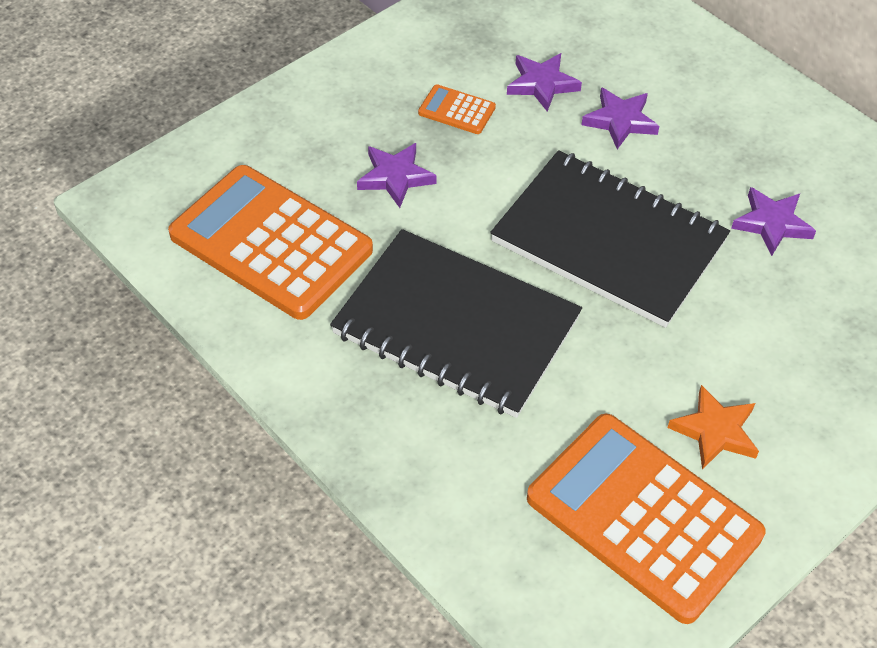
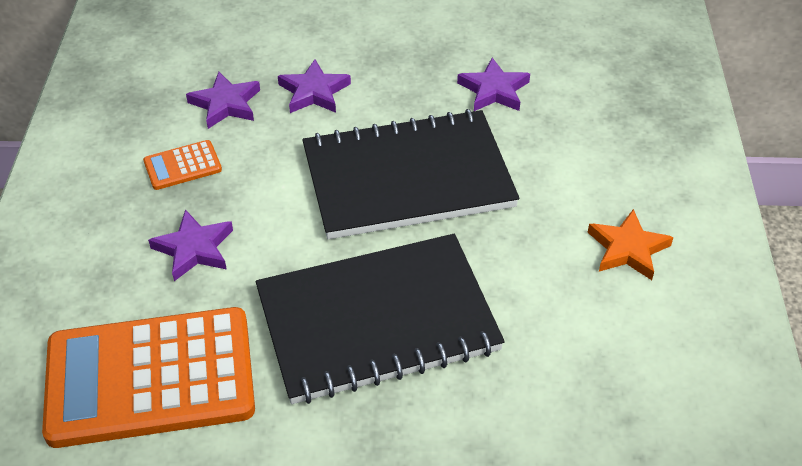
camera: 45 degrees left, 5 degrees down
(643, 517) = (659, 343): orange calculator -> none

